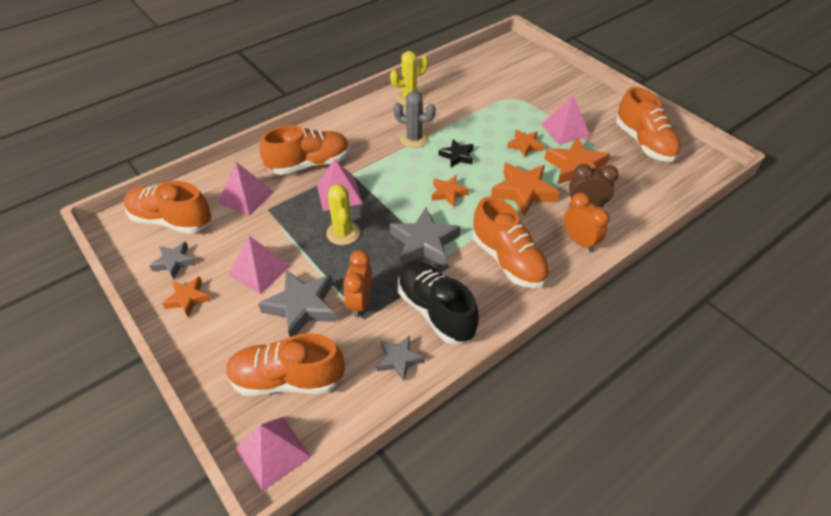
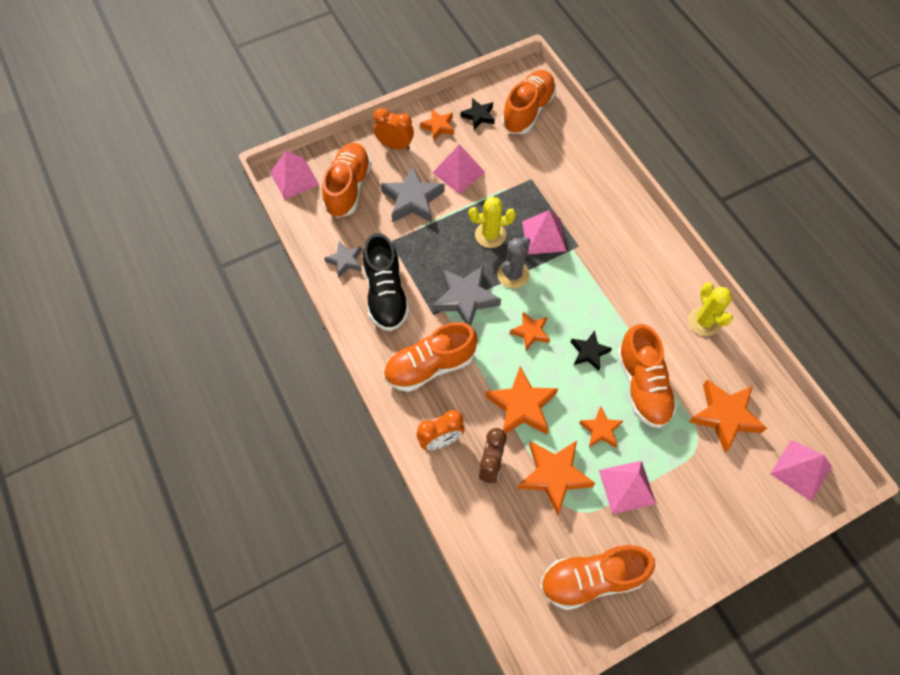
camera: 100 degrees right, 15 degrees up
(174, 262) = (478, 116): grey star -> black star
(246, 196) = (550, 163): pink pyramid -> pink pyramid (801, 470)
(309, 164) = (591, 214): orange shoe -> orange shoe (642, 386)
(360, 302) = (408, 240): orange clock -> orange clock (395, 145)
(414, 139) = (624, 314): grey cactus -> grey cactus (513, 275)
(435, 311) = (386, 294): black shoe -> black shoe turned 105 degrees clockwise
(487, 87) = (724, 416): none -> orange star

